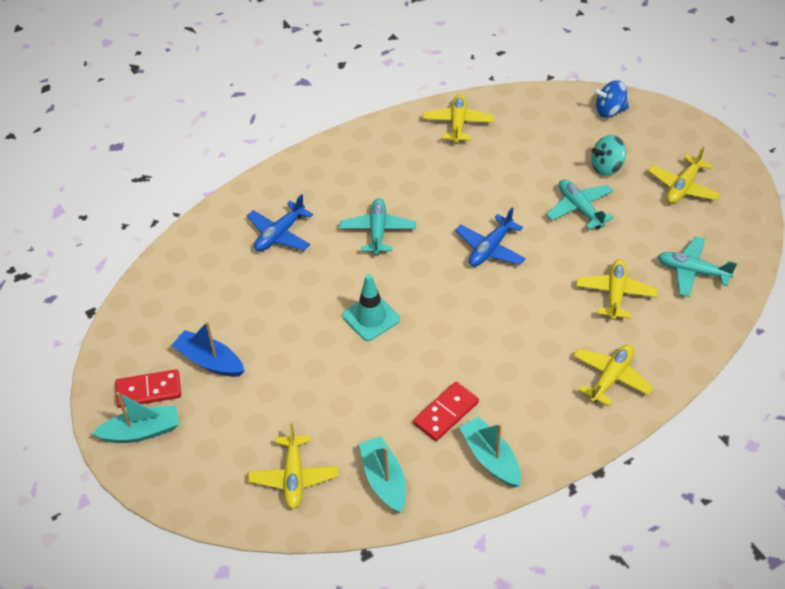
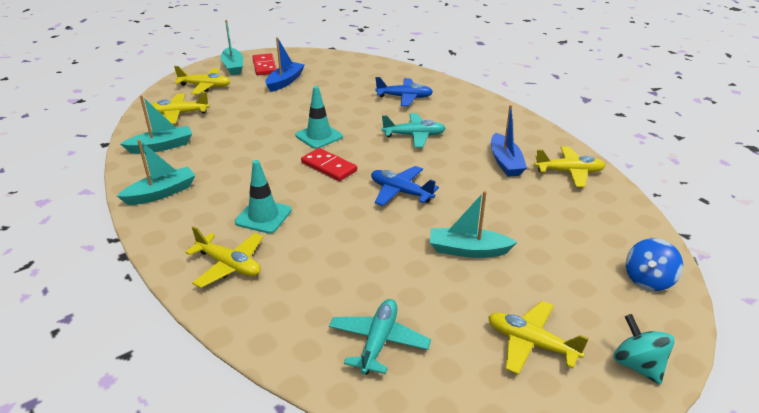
camera: 85 degrees right, 15 degrees down
(280, 234) = (404, 97): blue plane -> blue plane turned 150 degrees clockwise
(438, 165) = (505, 162): none -> blue boat
(446, 413) = (214, 171): red domino -> red domino (329, 167)
(533, 358) = (263, 216): none -> turquoise traffic cone
(579, 209) = (468, 250): turquoise plane -> turquoise boat
(606, 167) = (543, 274): turquoise spinning top -> turquoise spinning top (637, 365)
(609, 111) = (648, 280): blue spinning top -> blue spinning top turned 135 degrees counterclockwise
(615, 294) = (342, 273): yellow plane -> yellow plane (205, 86)

